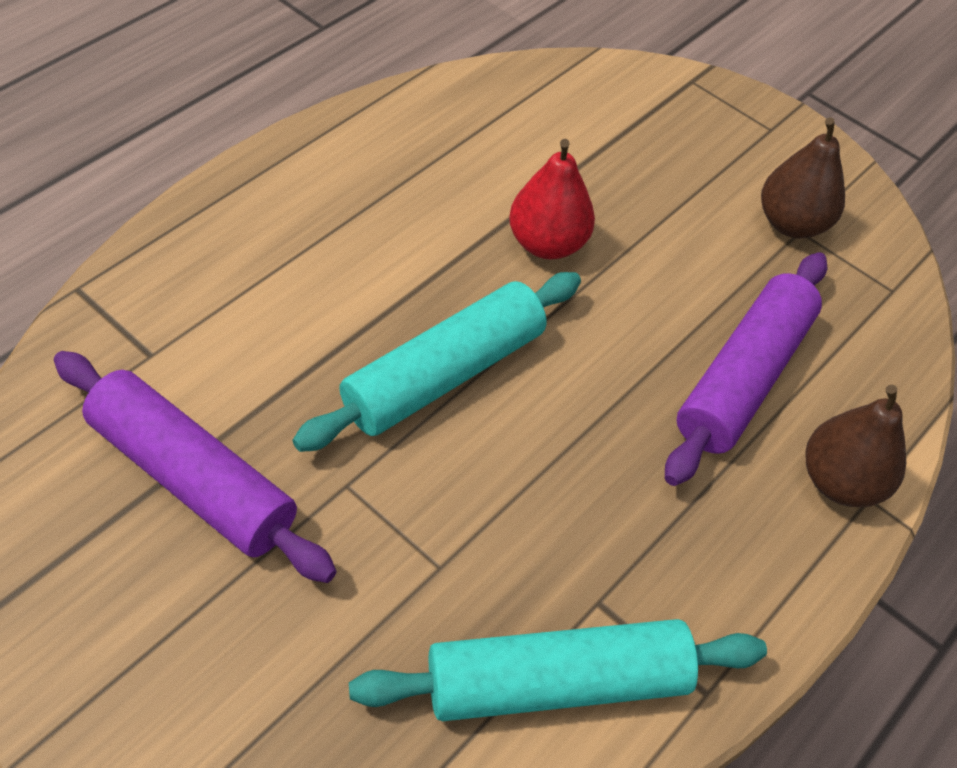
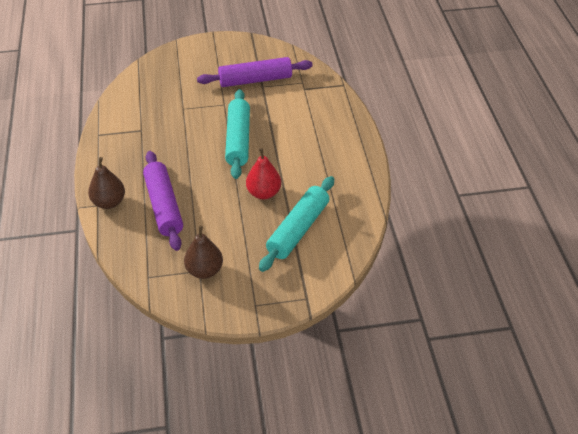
camera: 135 degrees right, 5 degrees down
(557, 683) = (132, 111): turquoise rolling pin -> turquoise rolling pin (298, 229)

